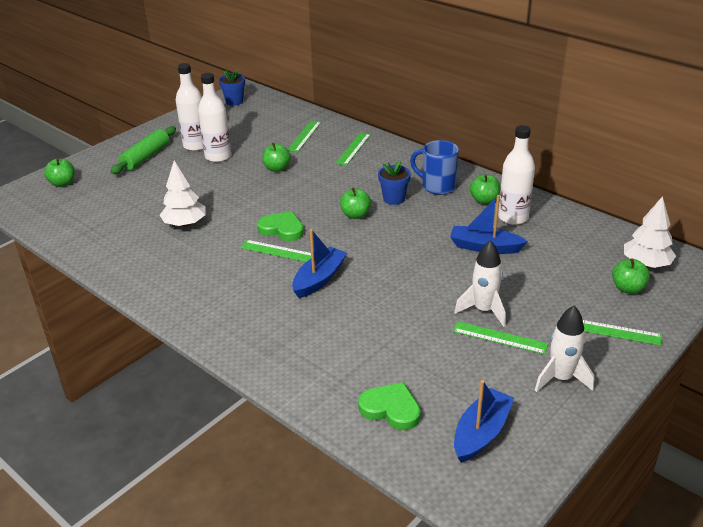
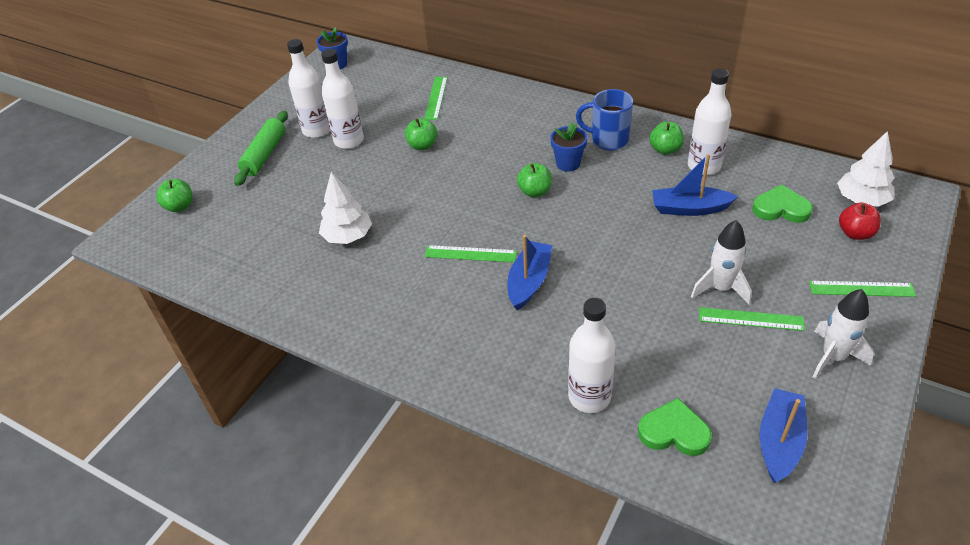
camera: 10 degrees left, 10 degrees up
(282, 229) = (461, 224): green heart -> green heart (781, 208)
(330, 371) = (589, 397): none -> white bottle
(353, 148) = (497, 106): green ruler -> none
(627, 288) = (855, 233): green apple -> red apple

